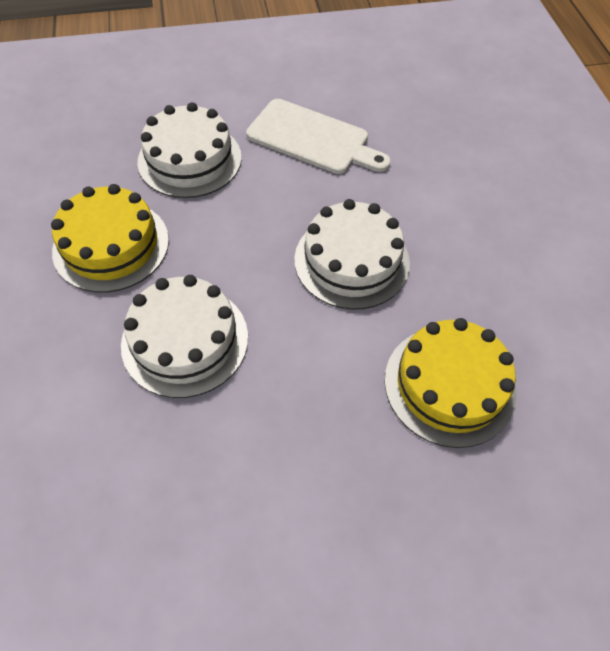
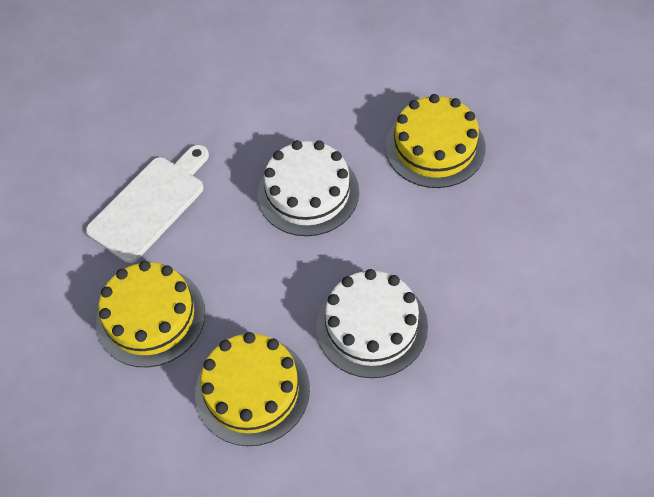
camera: 75 degrees left, 0 degrees up
(190, 159) = (151, 316): white cake -> yellow cake

